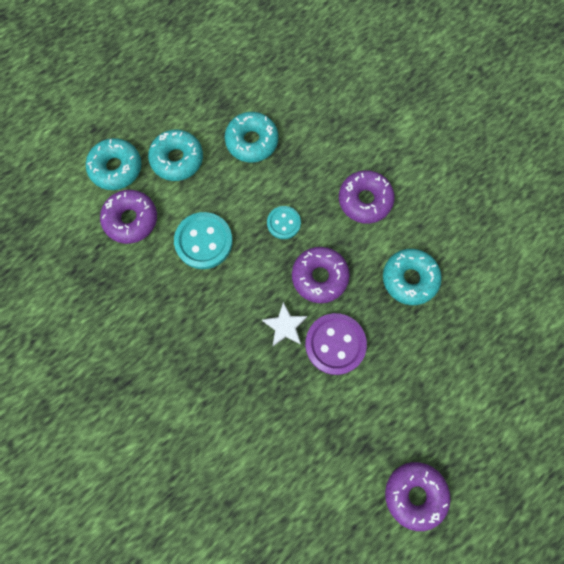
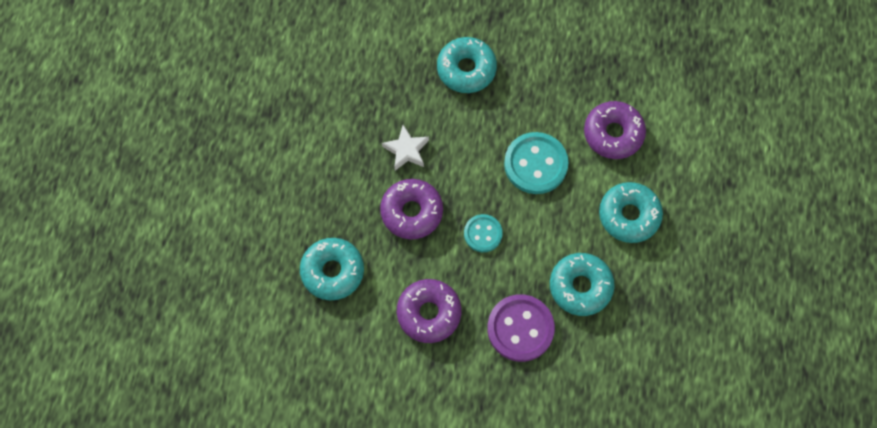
camera: 140 degrees right, 5 degrees down
(116, 168) = (672, 165): turquoise donut -> turquoise donut (466, 69)
(335, 344) = (353, 168): purple button -> purple button (520, 328)
(414, 494) = (207, 109): purple donut -> none

